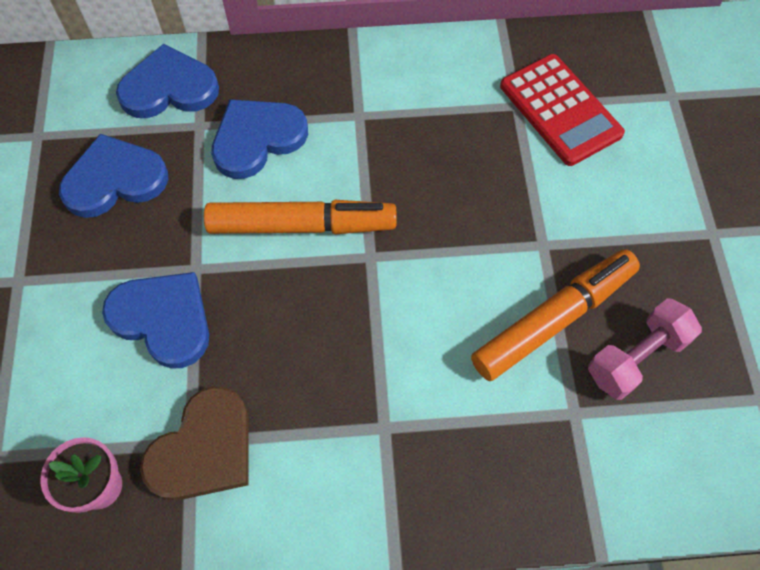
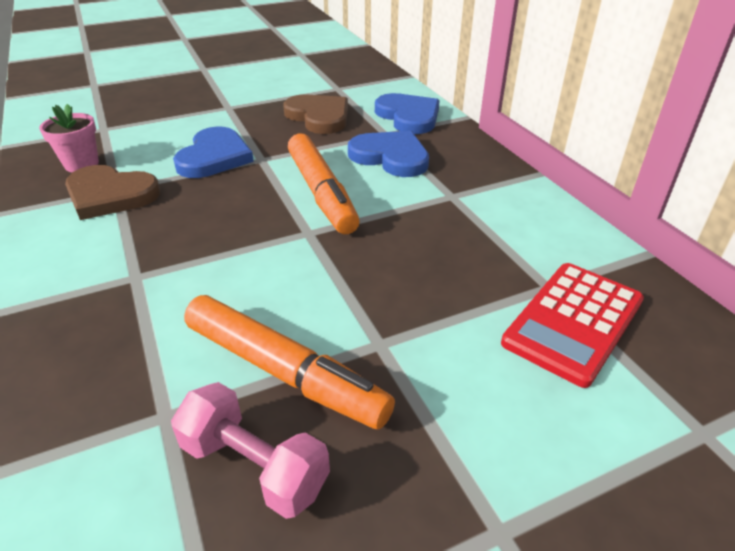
camera: 70 degrees right, 25 degrees down
(114, 180) = (319, 117): blue heart -> brown heart

